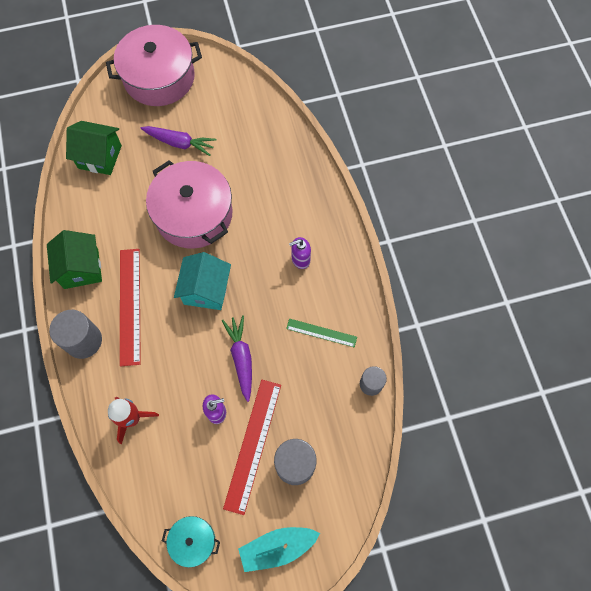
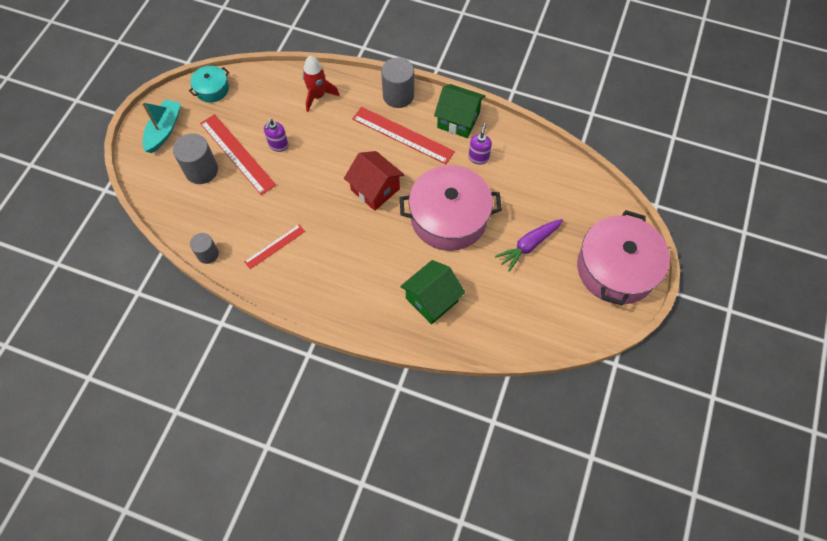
camera: 125 degrees right, 5 degrees down
(100, 157) = (555, 180): green house -> green house (432, 299)
(206, 290) = (375, 189): turquoise house -> red house
(241, 358) = (303, 182): purple carrot -> none
(300, 259) = (346, 271): purple soap dispenser -> purple soap dispenser (478, 157)
(321, 332) = (275, 246): green ruler -> red ruler

